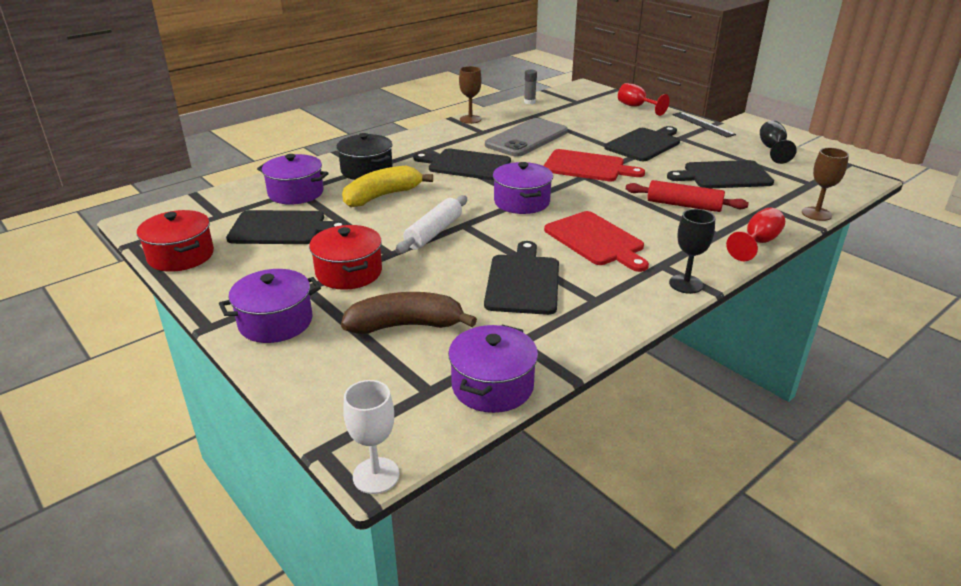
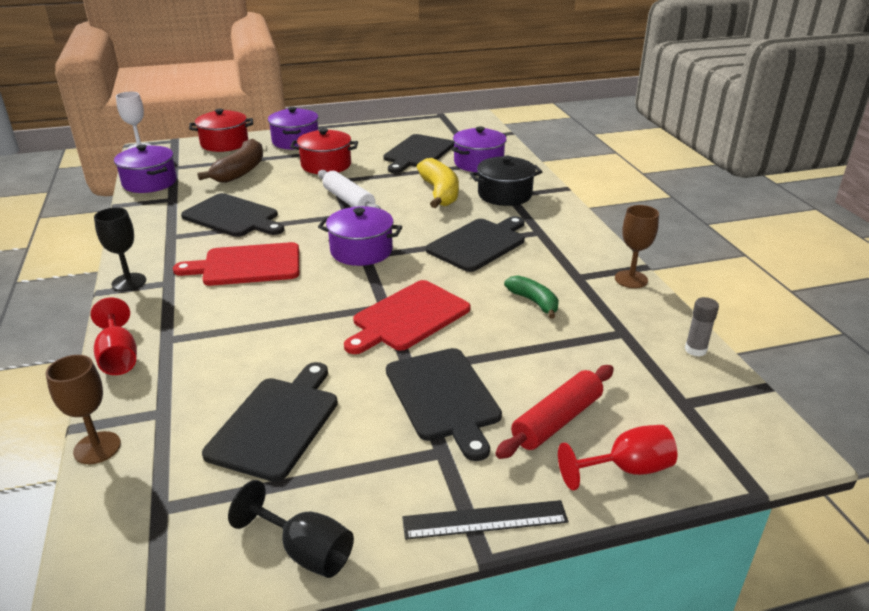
camera: 115 degrees right, 0 degrees up
(181, 256) = (409, 125): red pot -> red pot (224, 143)
(526, 138) = (534, 302): grey phone -> green banana
(683, 205) = (245, 346): red rolling pin -> red rolling pin (557, 420)

